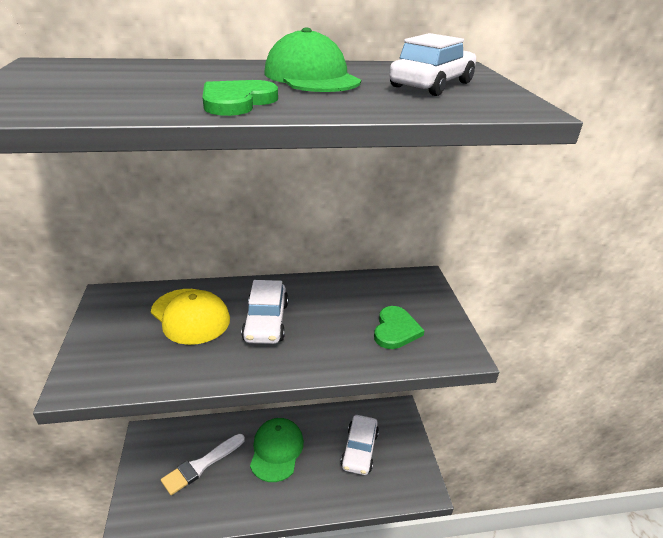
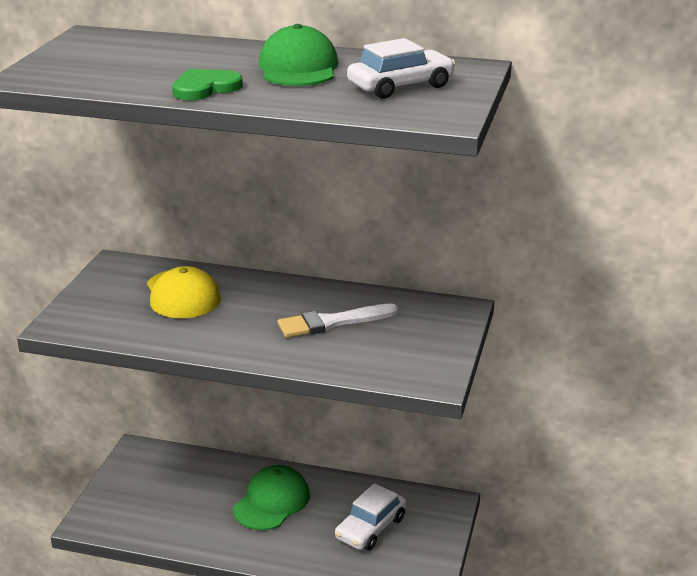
camera: 25 degrees right, 5 degrees down
(201, 465) = (181, 493): white brush -> white brush (332, 322)
(266, 322) = (252, 313): white car -> none
(395, 330) = (382, 347): green heart -> none

